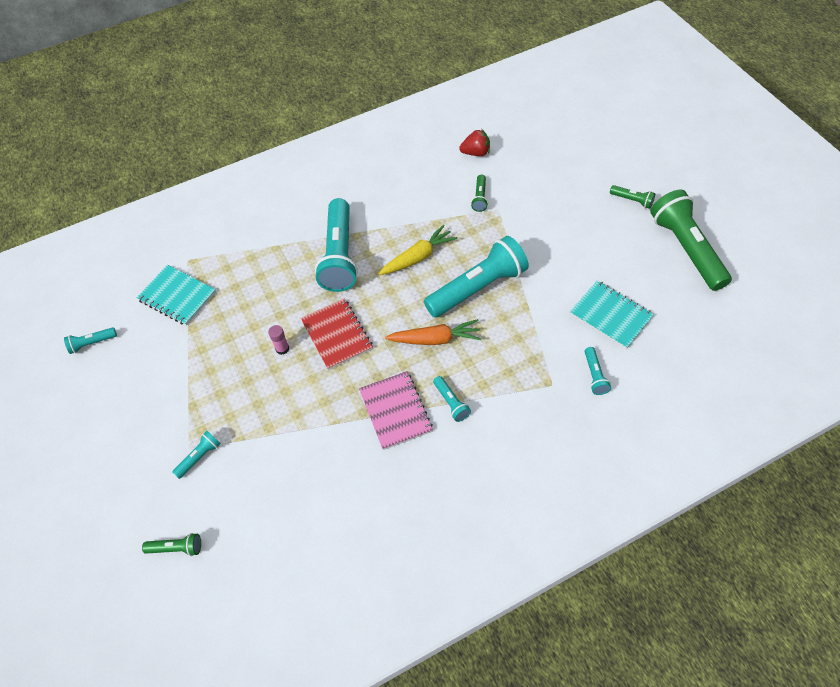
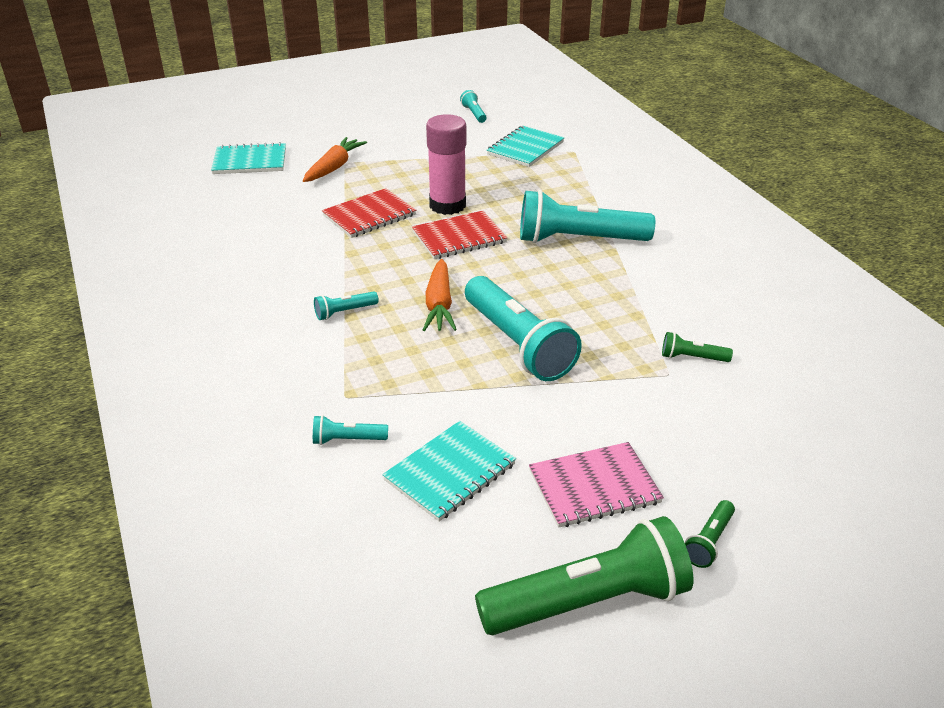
camera: 90 degrees right, 20 degrees down
(176, 548) = (250, 161): green flashlight -> turquoise notebook
(199, 457) = (334, 167): turquoise flashlight -> orange carrot
(282, 348) = (447, 205): pink glue stick -> pink glue stick, size x2.38
(298, 409) = (369, 215): none -> red notebook
(395, 411) = (346, 273): pink notebook -> pink notebook (594, 487)
(418, 257) = (574, 297): yellow carrot -> none
(476, 153) = (792, 360): red strawberry -> none

